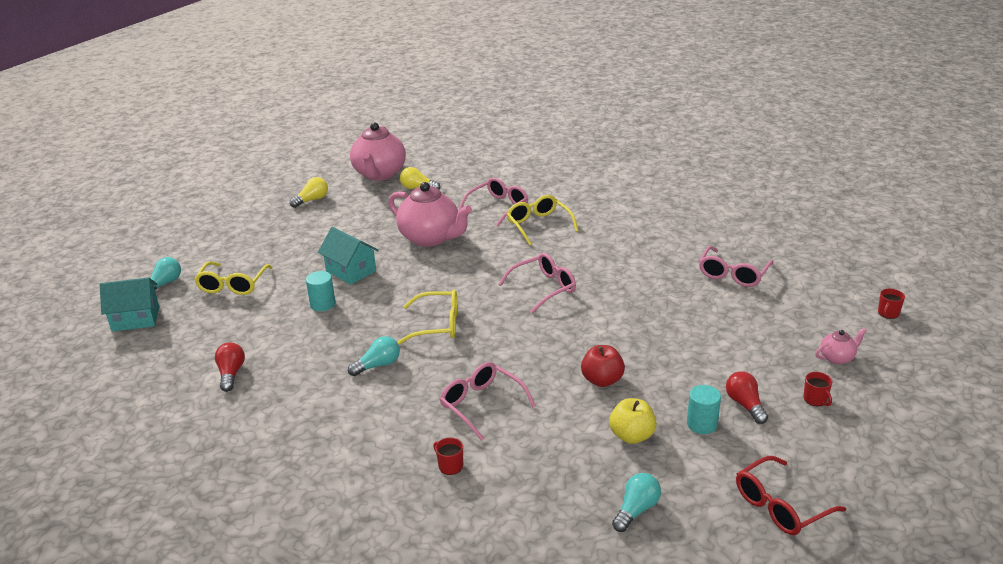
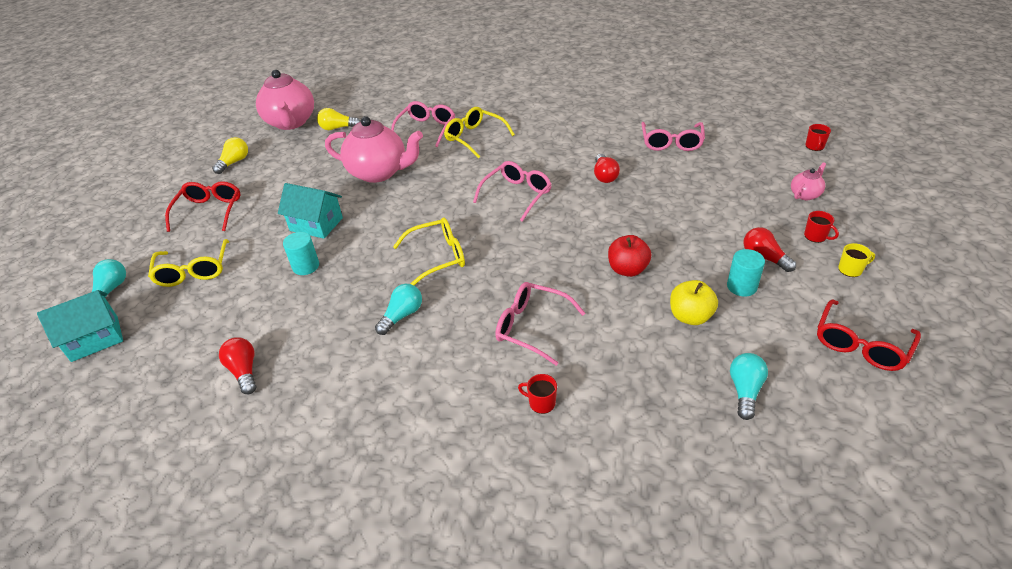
camera: 20 degrees left, 10 degrees up
(270, 238) = (209, 211): none -> red glasses
(640, 290) = (604, 176): none -> red light bulb
(827, 439) = (851, 269): none -> yellow mug

